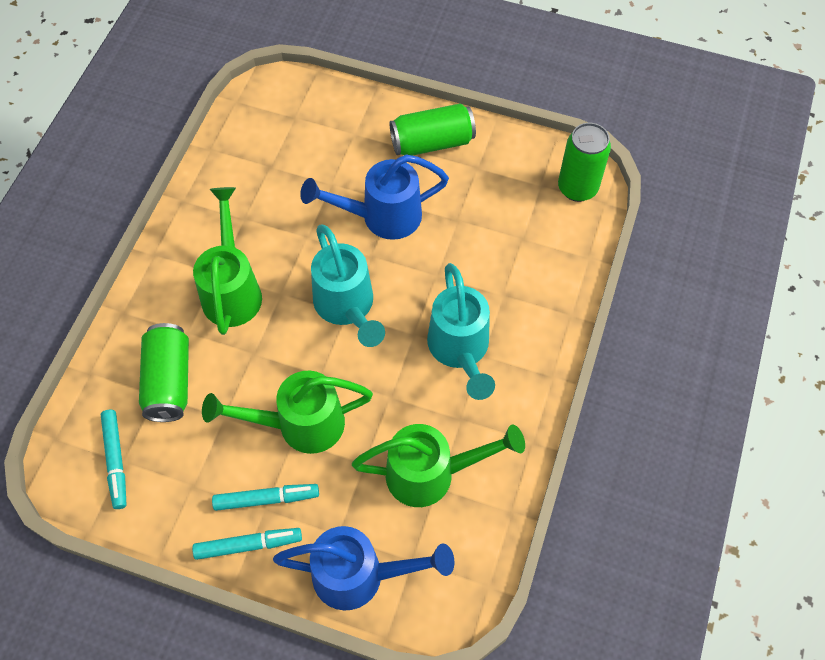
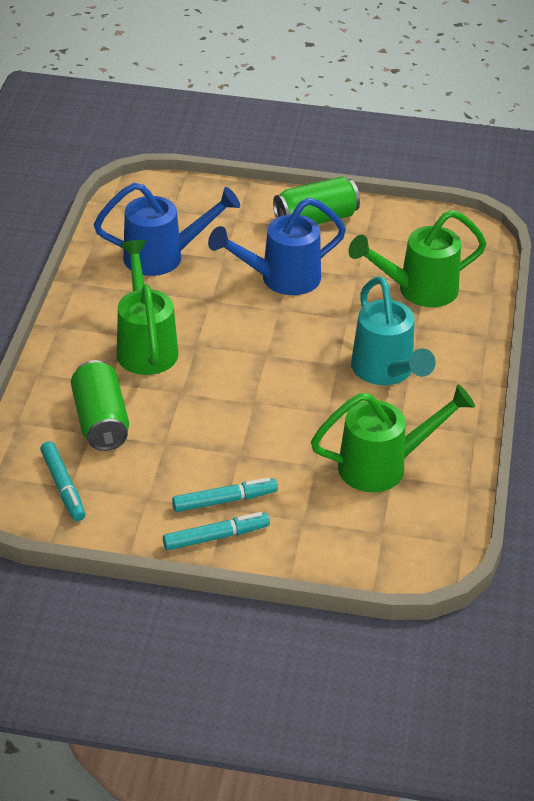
camera: 10 degrees left, 20 degrees down
(299, 425) = (241, 442): green watering can -> green watering can (417, 290)
(347, 308) = (266, 350): turquoise watering can -> none
(361, 576) = (335, 548): blue watering can -> blue watering can (164, 257)
(577, 188) = (467, 242): green can -> none

